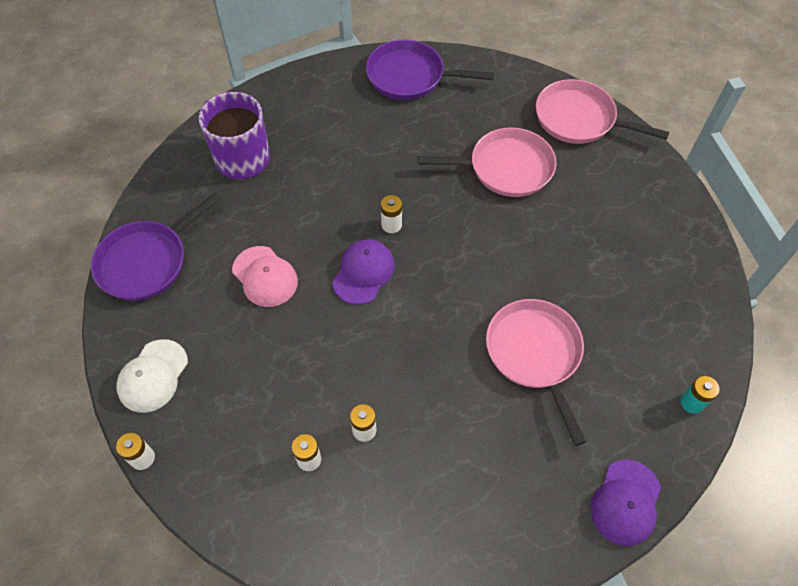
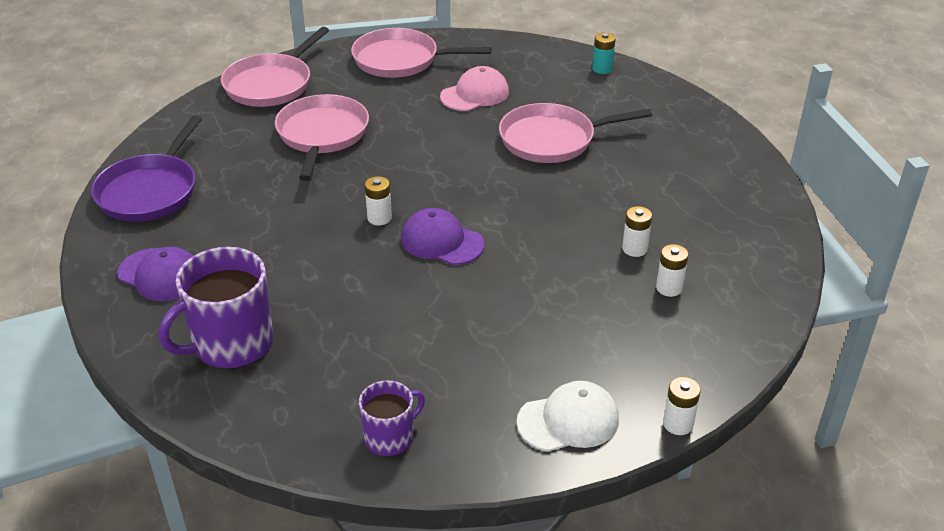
camera: 85 degrees left, 20 degrees down
(147, 262) = (390, 437): purple pan -> purple mug
(153, 376) = (568, 420): white cap -> white cap turned 45 degrees counterclockwise
(265, 276) = (434, 321): pink cap -> pink cap (475, 94)
(625, 502) = (693, 110): purple cap -> purple cap (161, 275)
(651, 209) = (400, 60): none -> pink pan

